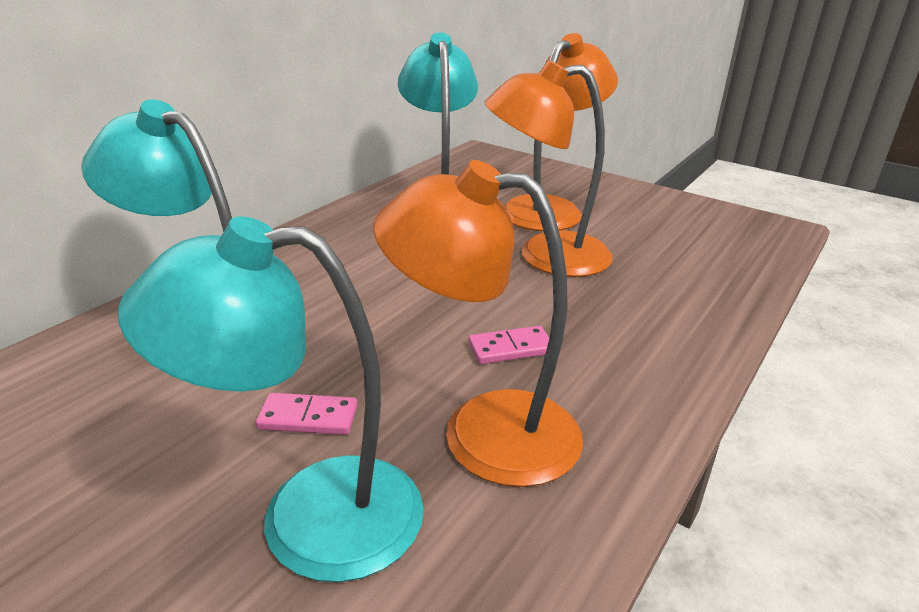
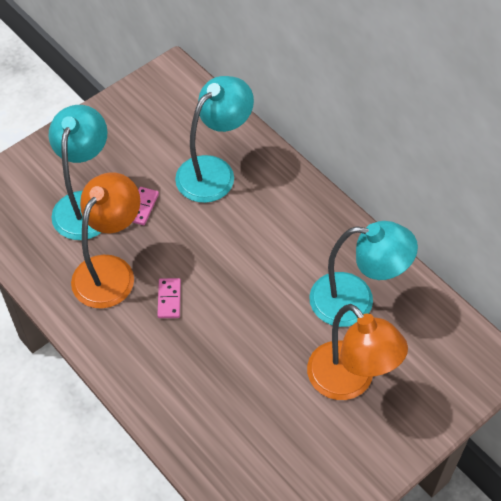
camera: 105 degrees right, 25 degrees up
(545, 256) = (270, 351): orange lamp -> none

